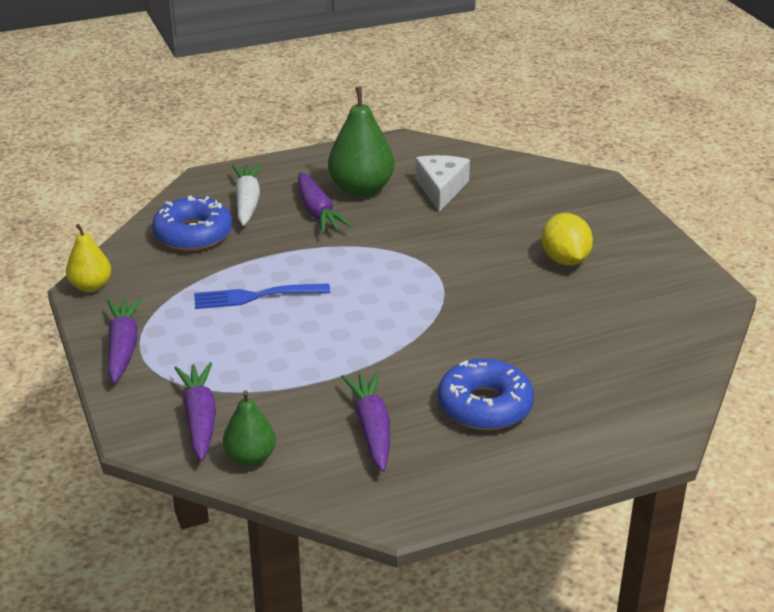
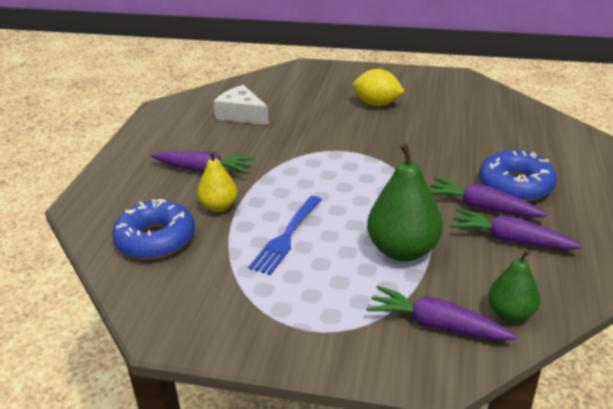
camera: 55 degrees left, 0 degrees up
(91, 286) = (164, 328): yellow pear -> yellow pear (219, 207)
(123, 347) = (287, 338): purple carrot -> purple carrot (482, 207)
(247, 202) = (145, 196): white carrot -> none
(361, 189) = (199, 143): green pear -> green pear (402, 250)

